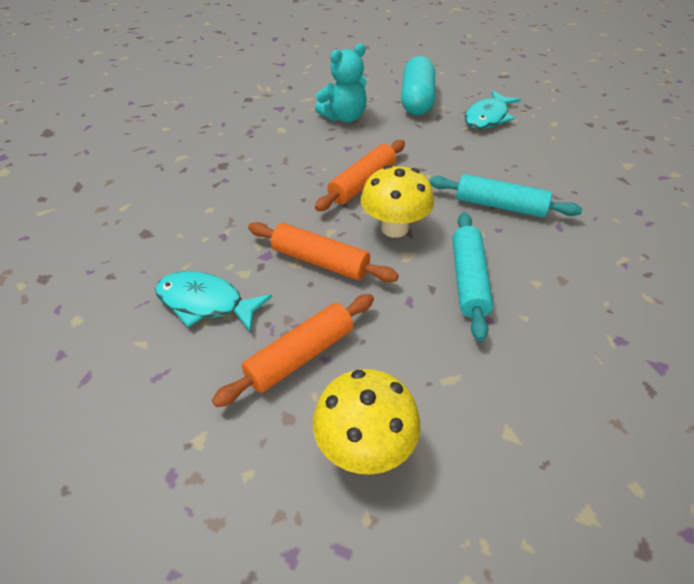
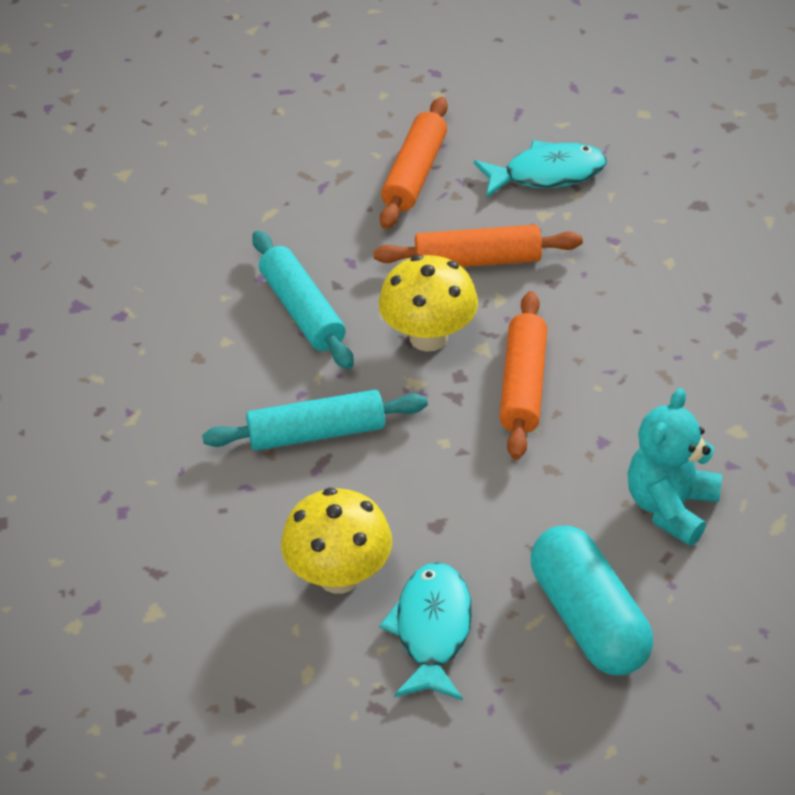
camera: 150 degrees right, 0 degrees up
(365, 446) = (310, 142): yellow mushroom -> yellow mushroom (339, 576)

